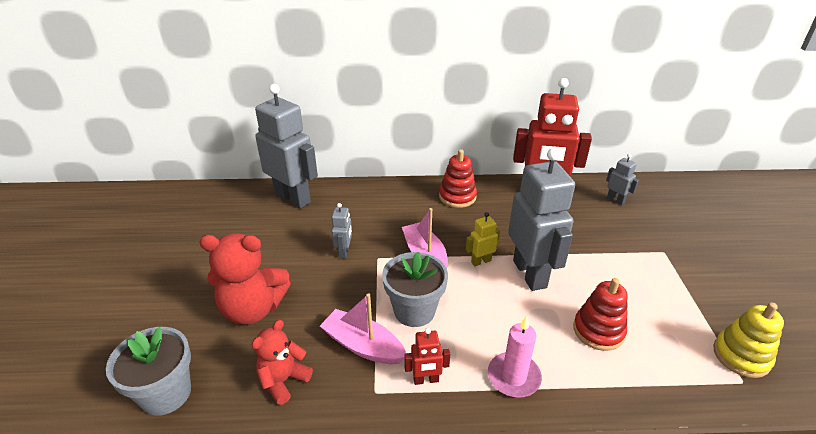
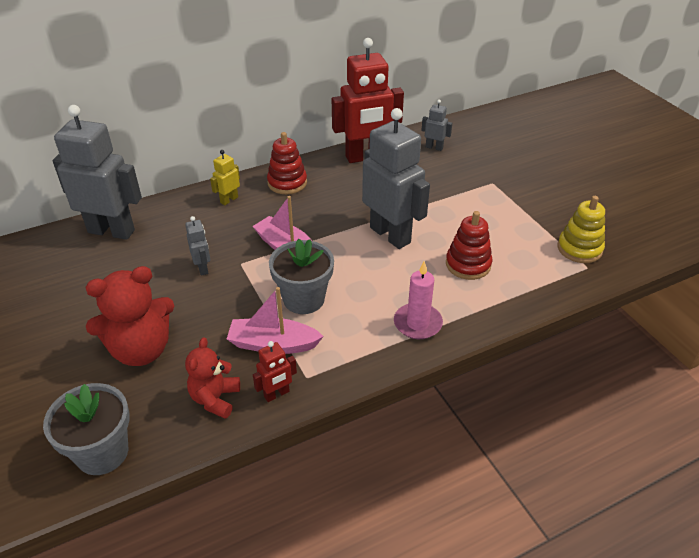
camera: 25 degrees left, 5 degrees up
(426, 380) = (346, 352): red robot -> red robot (277, 394)
(481, 261) = (341, 237): yellow robot -> yellow robot (229, 200)

